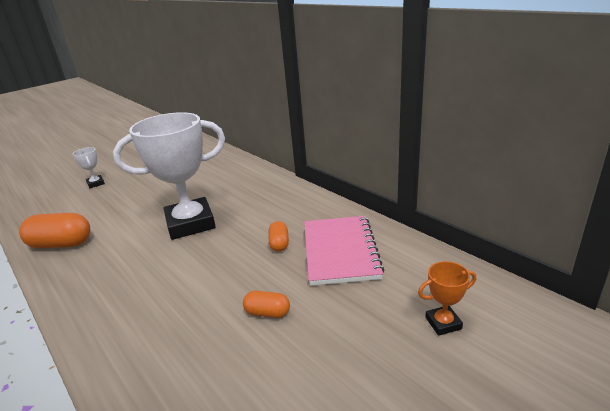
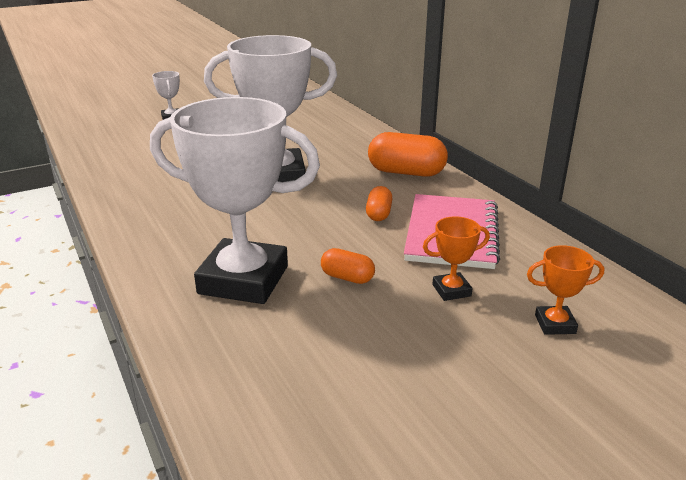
camera: 10 degrees right, 0 degrees up
(61, 244) = (125, 173): orange capsule -> orange capsule (406, 172)
(179, 335) = (243, 280): none -> white trophy
(354, 307) = (451, 290): none -> orange trophy

